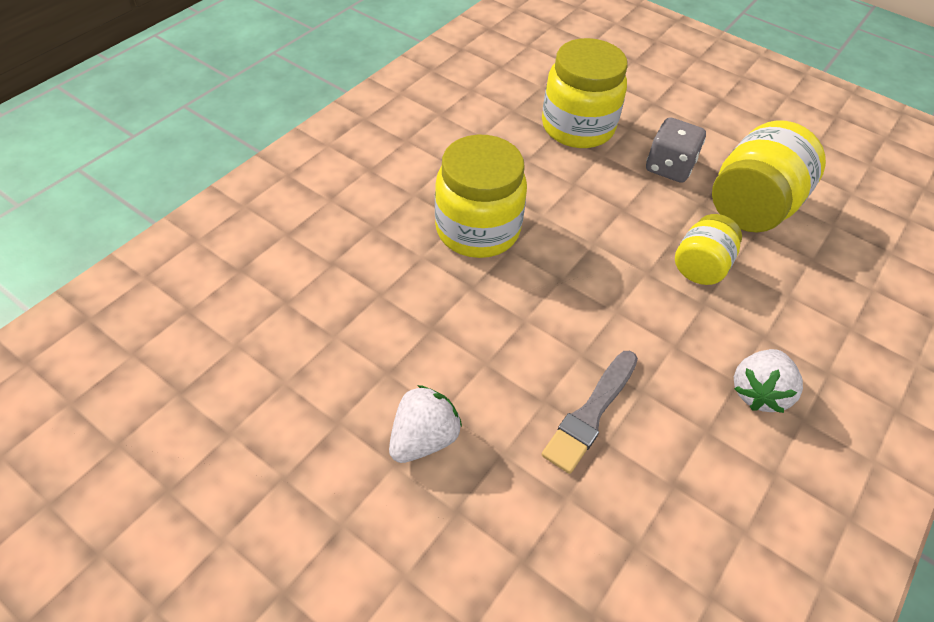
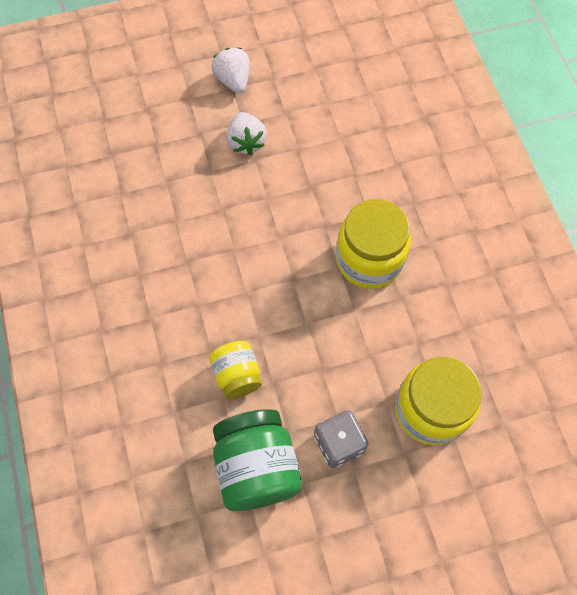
camera: 130 degrees right, 15 degrees up
(590, 414) = (196, 225): grey brush -> none
(752, 207) = (257, 467): yellow jar -> green jar
(758, 392) = (134, 322): white strawberry -> white strawberry (233, 80)

